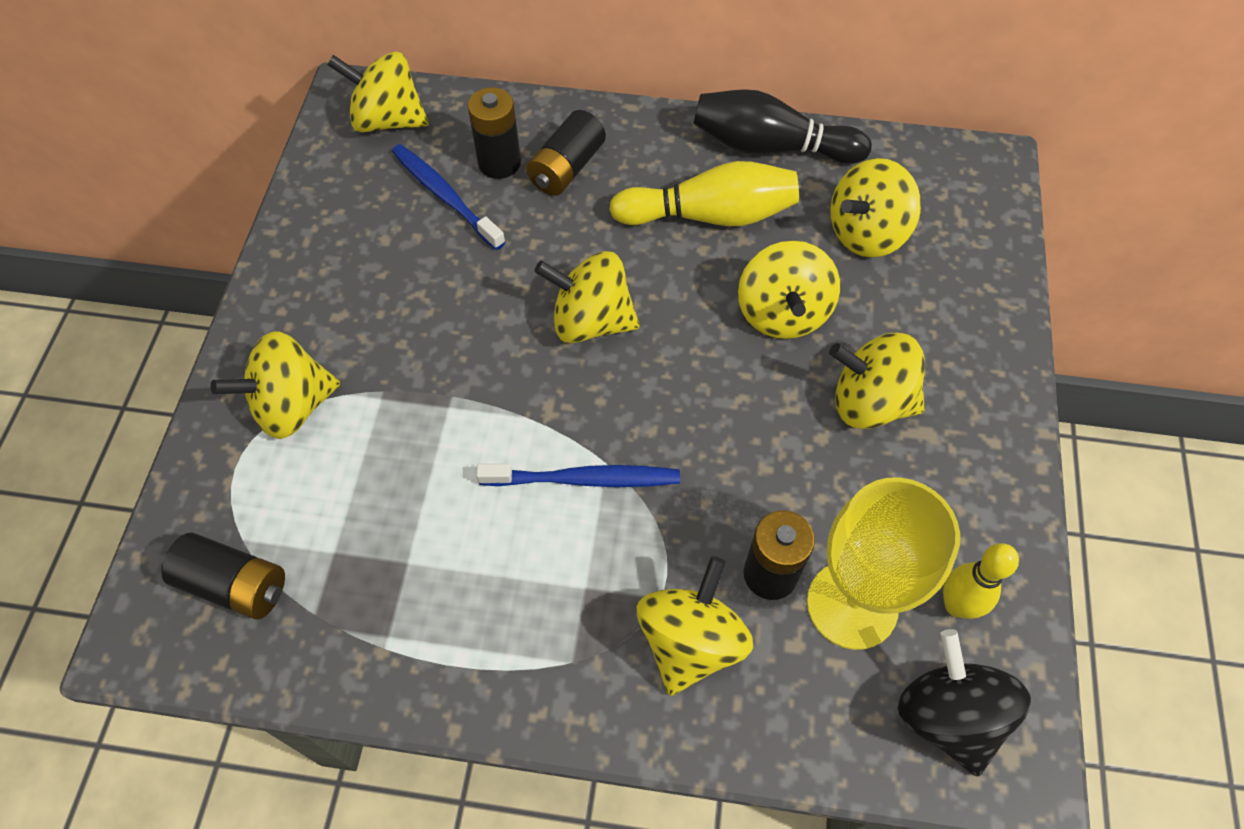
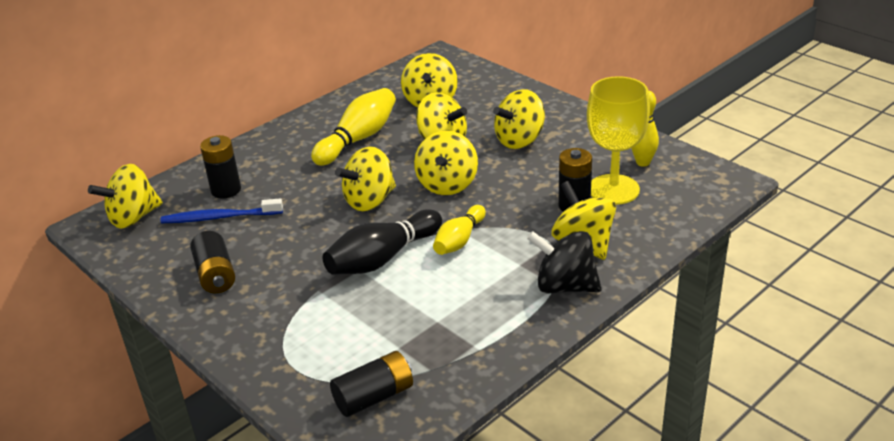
camera: 50 degrees left, 25 degrees down
(292, 406) = (282, 329): yellow spinning top -> yellow spinning top (447, 184)
(567, 168) = (264, 169): black battery -> black battery (216, 275)
(585, 479) = (459, 240): blue toothbrush -> yellow bowling pin
(771, 147) = (344, 105): black bowling pin -> black bowling pin (382, 258)
(948, 715) = (690, 187): black spinning top -> black spinning top (565, 286)

